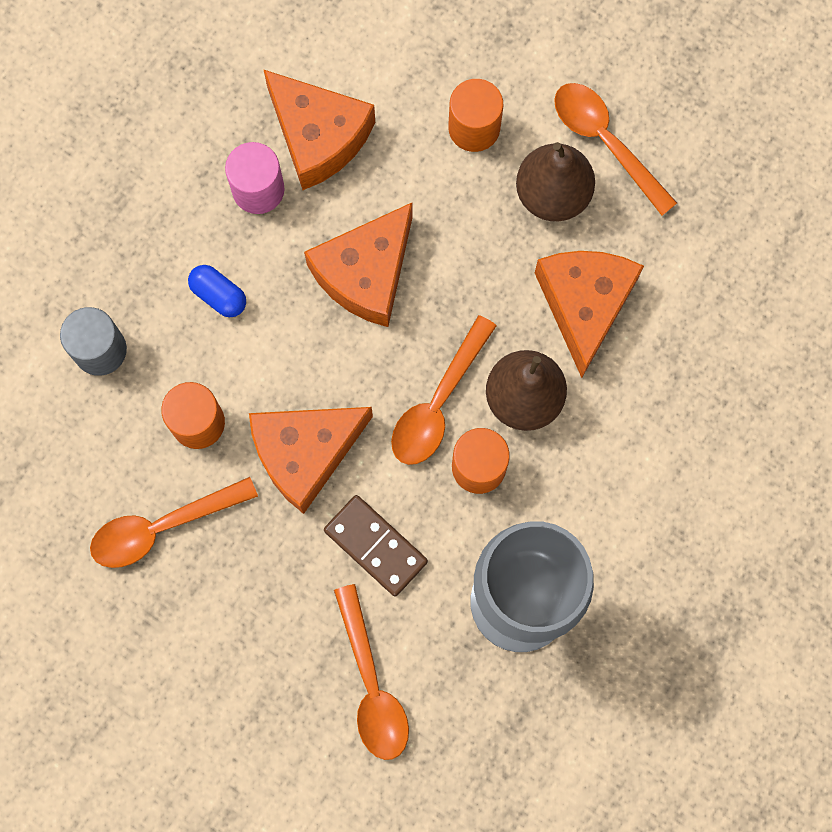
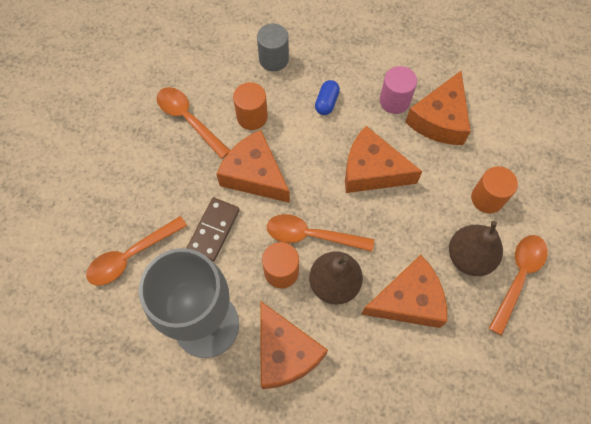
camera: 70 degrees right, 10 degrees down
(599, 503) = (285, 353): none -> orange cheese

